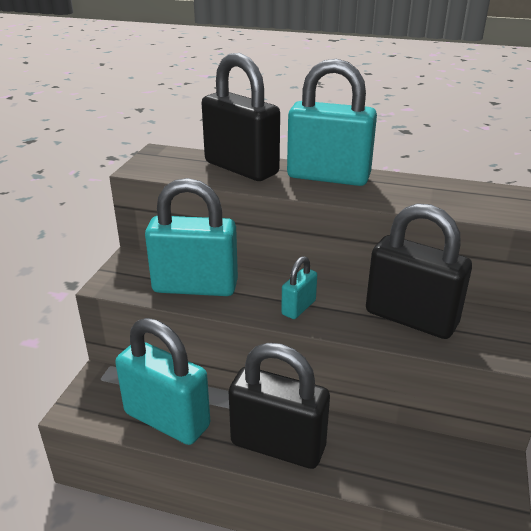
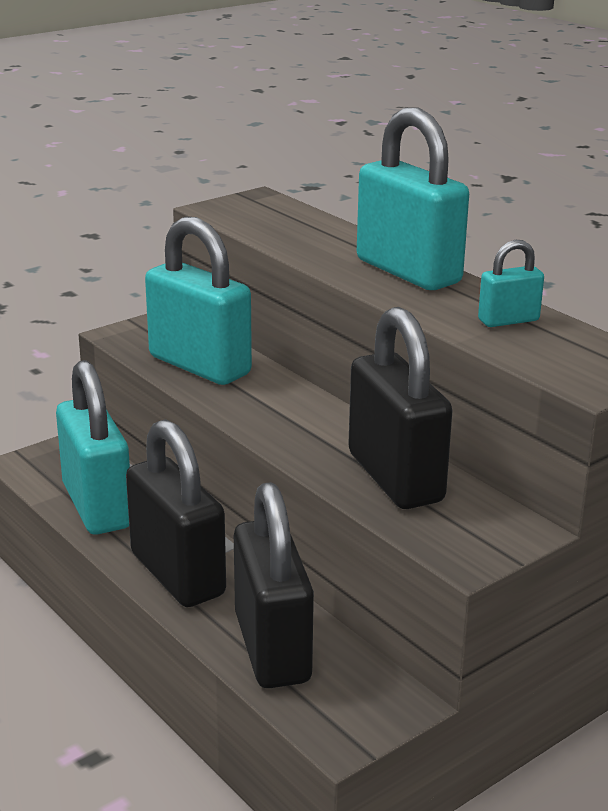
camera: 35 degrees right, 5 degrees down
(241, 168) = (321, 236): black padlock -> black padlock (272, 648)
(298, 307) = (281, 422): turquoise padlock -> turquoise padlock (508, 320)

